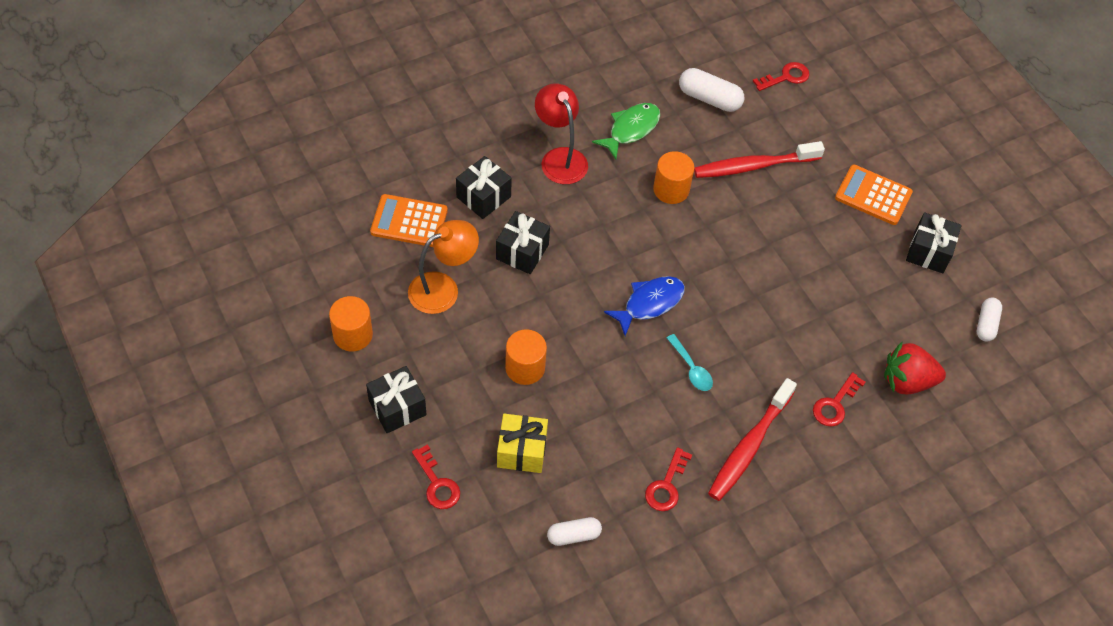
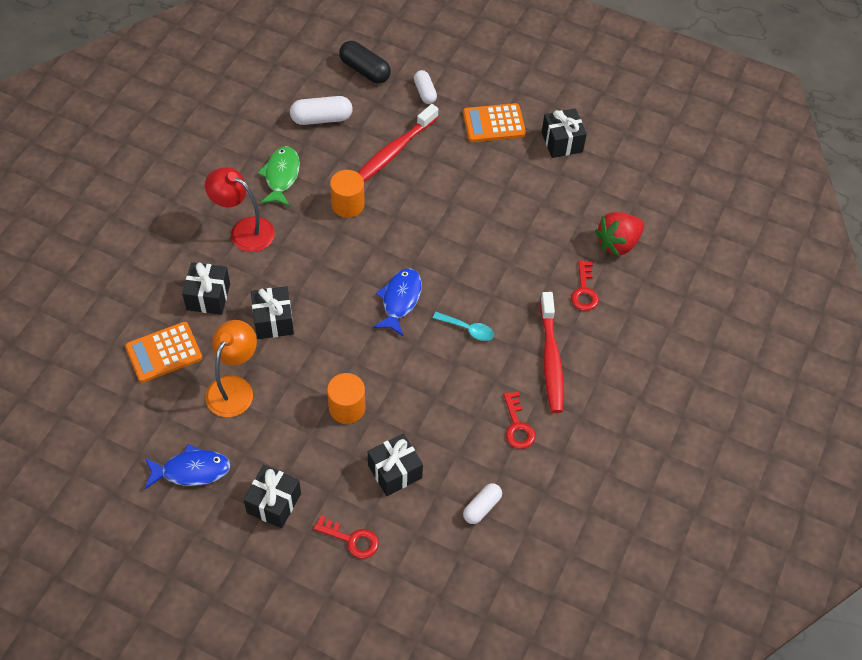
camera: 35 degrees left, 0 degrees up
(353, 335) = (191, 470): orange cylinder -> blue fish
(521, 451) = (395, 471): yellow gift -> black gift
(786, 77) = (365, 70): red key -> black capsule
(986, 324) = (637, 171): white capsule -> white capsule (425, 92)

